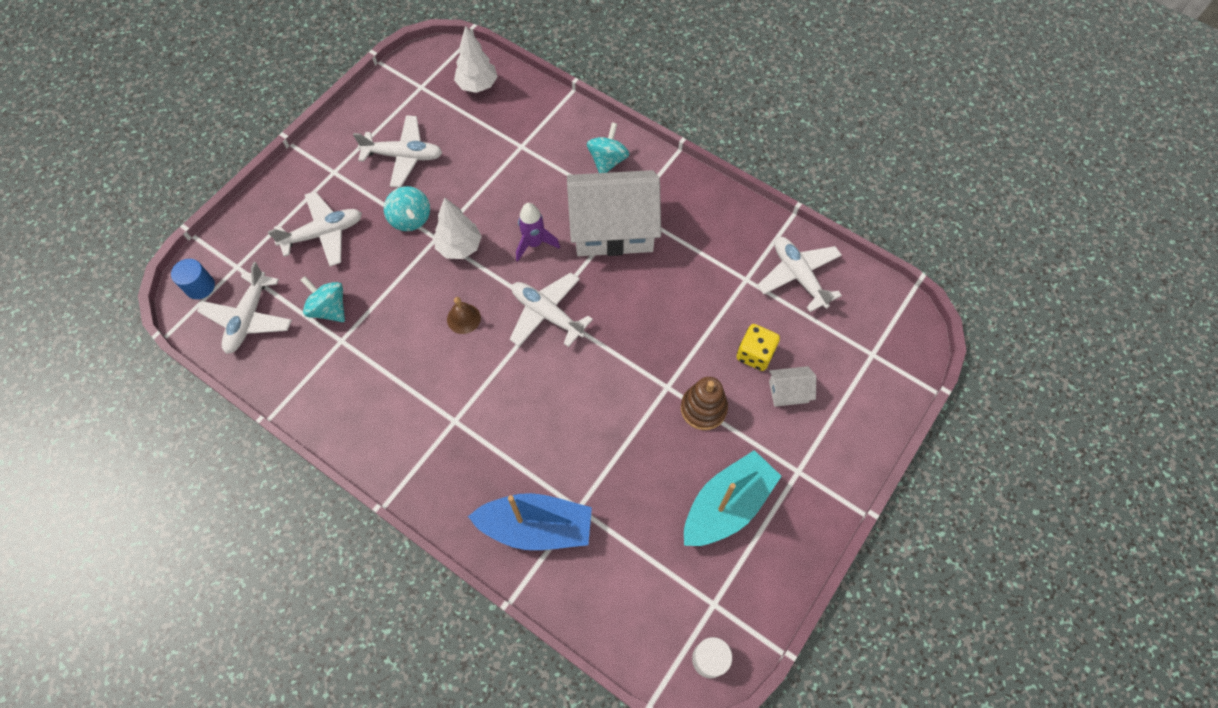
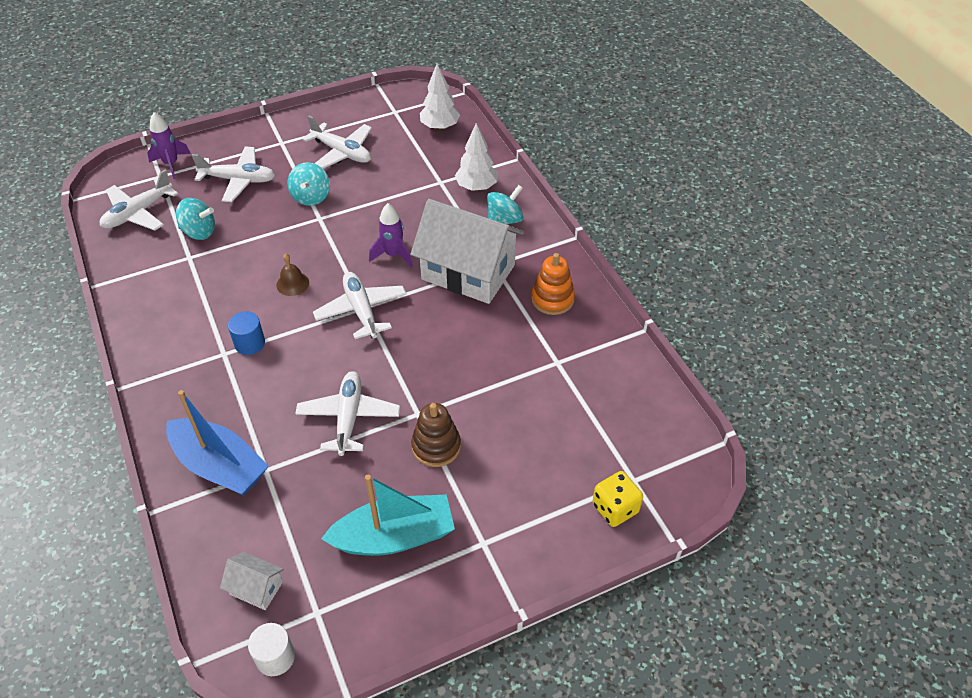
camera: 30 degrees right, 15 degrees down
(200, 286) = (124, 178): blue cylinder -> blue cylinder (249, 343)
(238, 248) = (171, 164): none -> purple rocket
(329, 309) = (199, 232): turquoise spinning top -> turquoise spinning top turned 120 degrees clockwise
(459, 247) = (332, 232): white tree -> white tree (476, 187)
(702, 220) = (552, 299): none -> orange stacking toy
(755, 354) = (518, 426): yellow dice -> yellow dice (615, 508)
(788, 392) = (526, 471): white house -> white house (256, 588)
(798, 276) = (609, 382): white plane -> white plane (349, 418)

